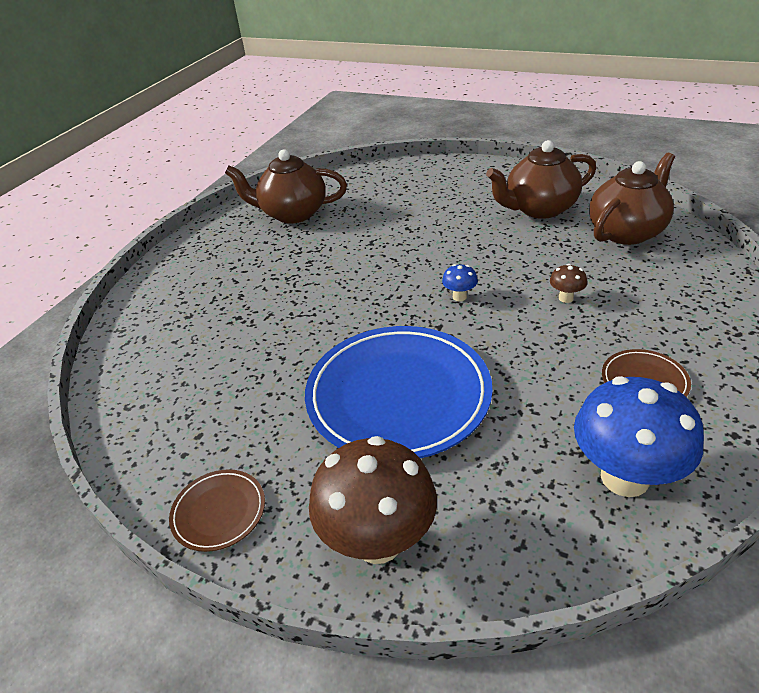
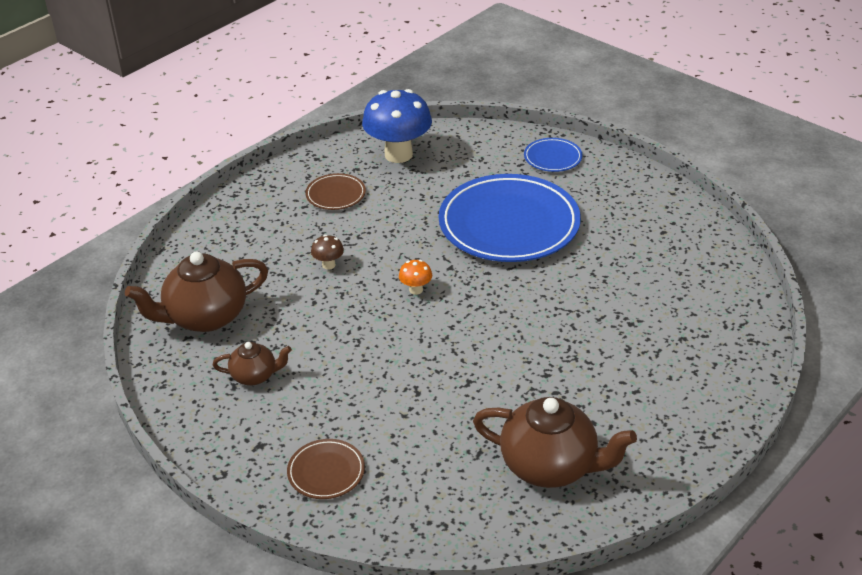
camera: 165 degrees left, 0 degrees up
(219, 512) = (646, 188): brown plate -> brown plate (326, 472)
(378, 541) = (552, 158): brown mushroom -> blue plate
(459, 297) = (416, 290): blue mushroom -> orange mushroom
(539, 209) = (255, 376): brown teapot -> brown teapot, size x0.53

